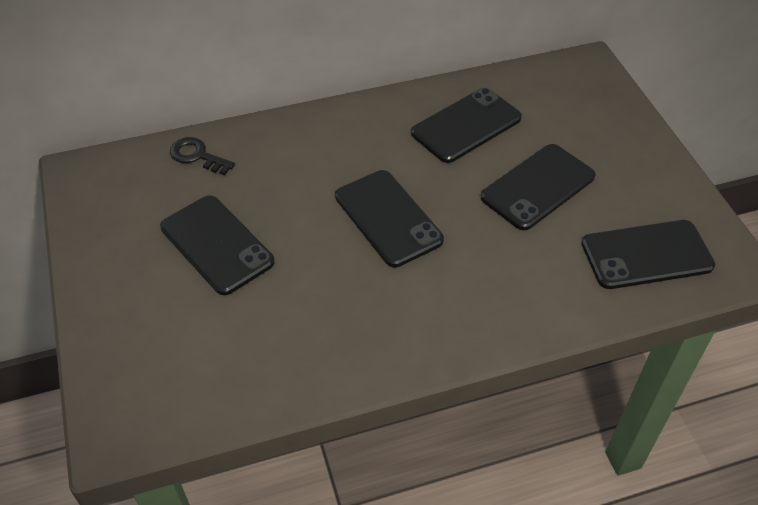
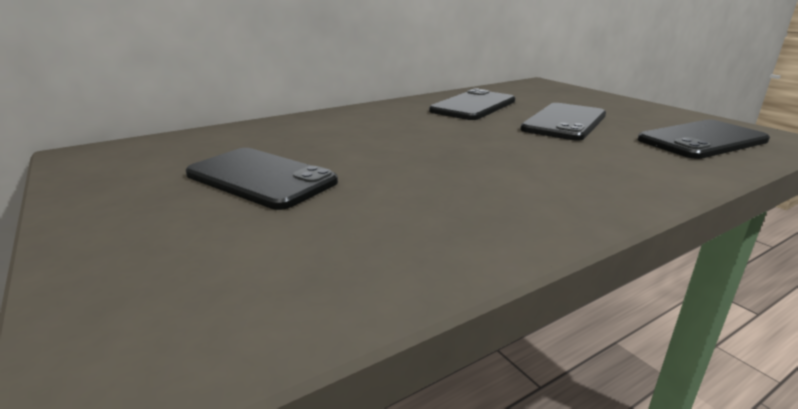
camera: 15 degrees left, 25 degrees down
(197, 156) = (224, 136): black key -> none
(388, 218) = (444, 146): black phone -> none

